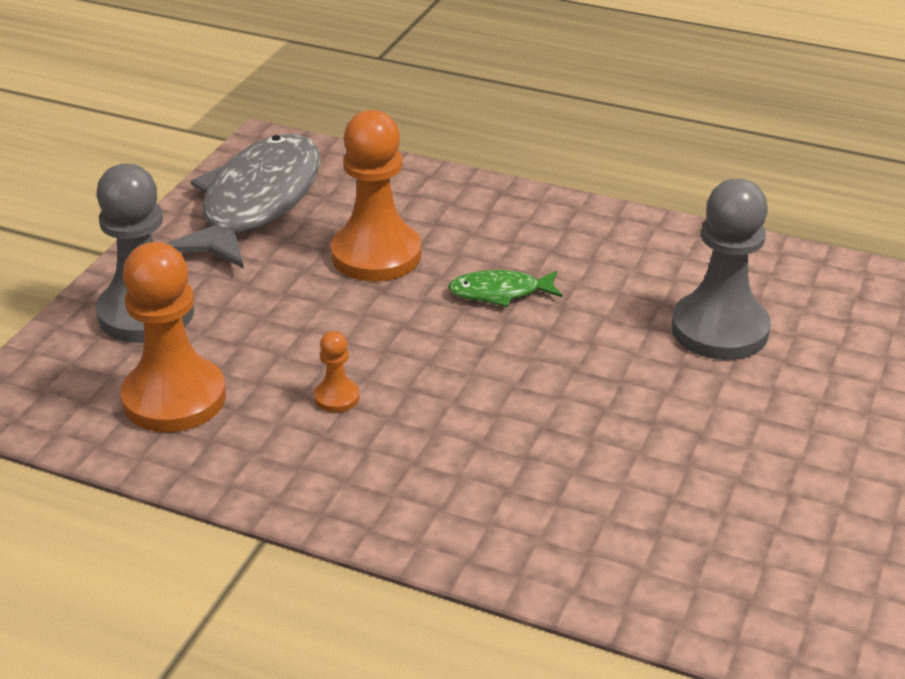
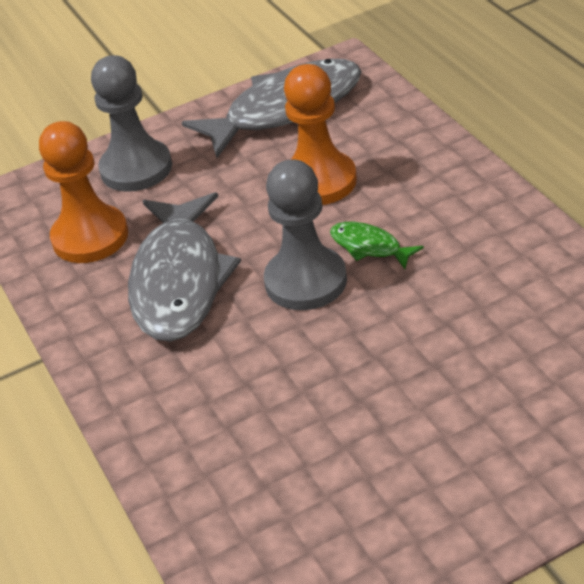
camera: 45 degrees right, 5 degrees up
(337, 397) = (179, 280): orange pawn -> grey fish
(719, 329) = (497, 350): grey pawn -> grey pawn (306, 281)

